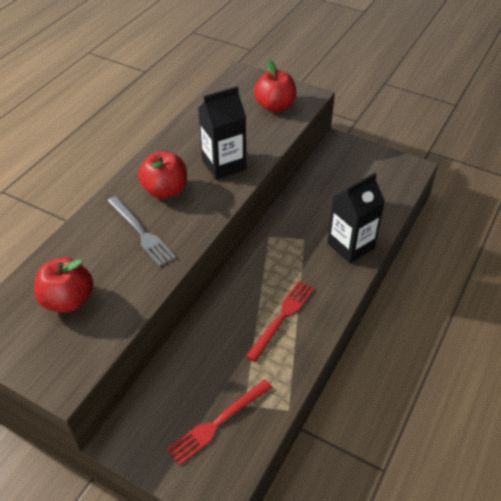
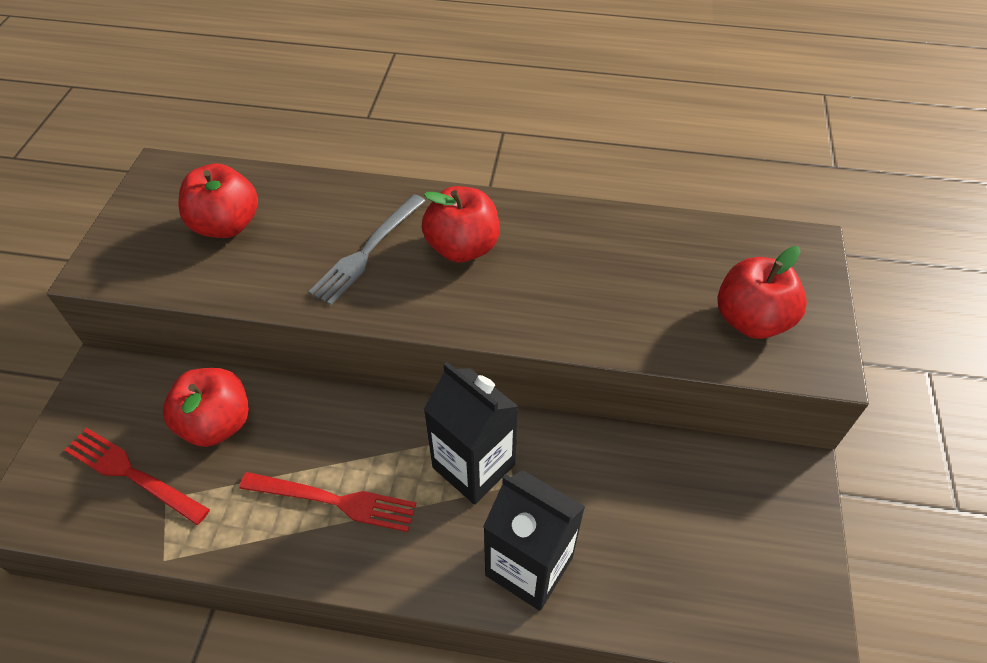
camera: 70 degrees right, 5 degrees up
(200, 369) = (217, 424): none -> red apple
(224, 165) = (554, 297): black carton -> black carton (473, 466)

